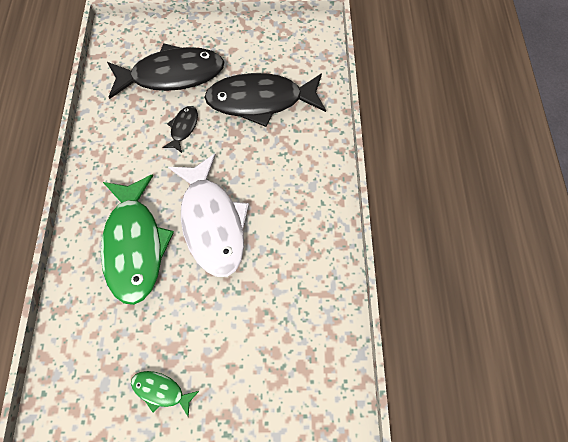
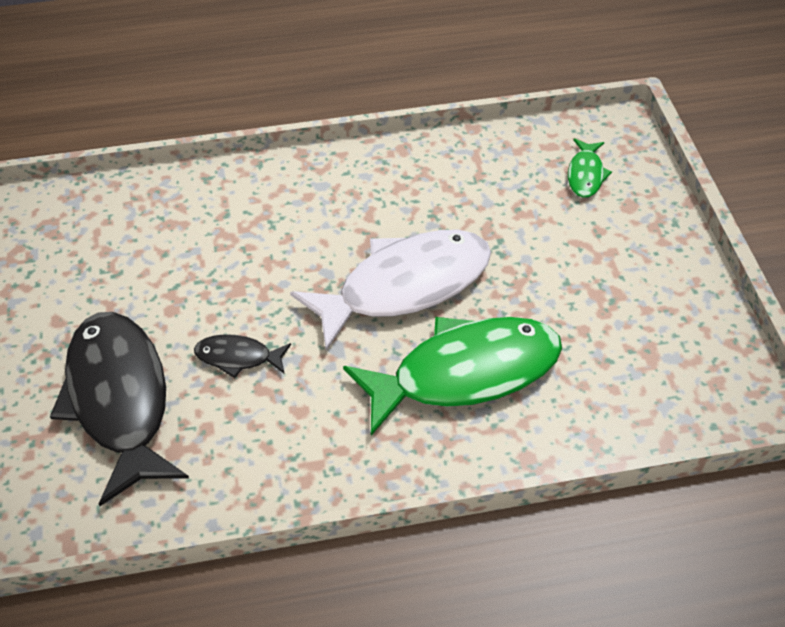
camera: 100 degrees left, 15 degrees down
(161, 391) = (654, 294): green fish -> green fish (585, 174)
(260, 101) = (172, 264): black fish -> none

